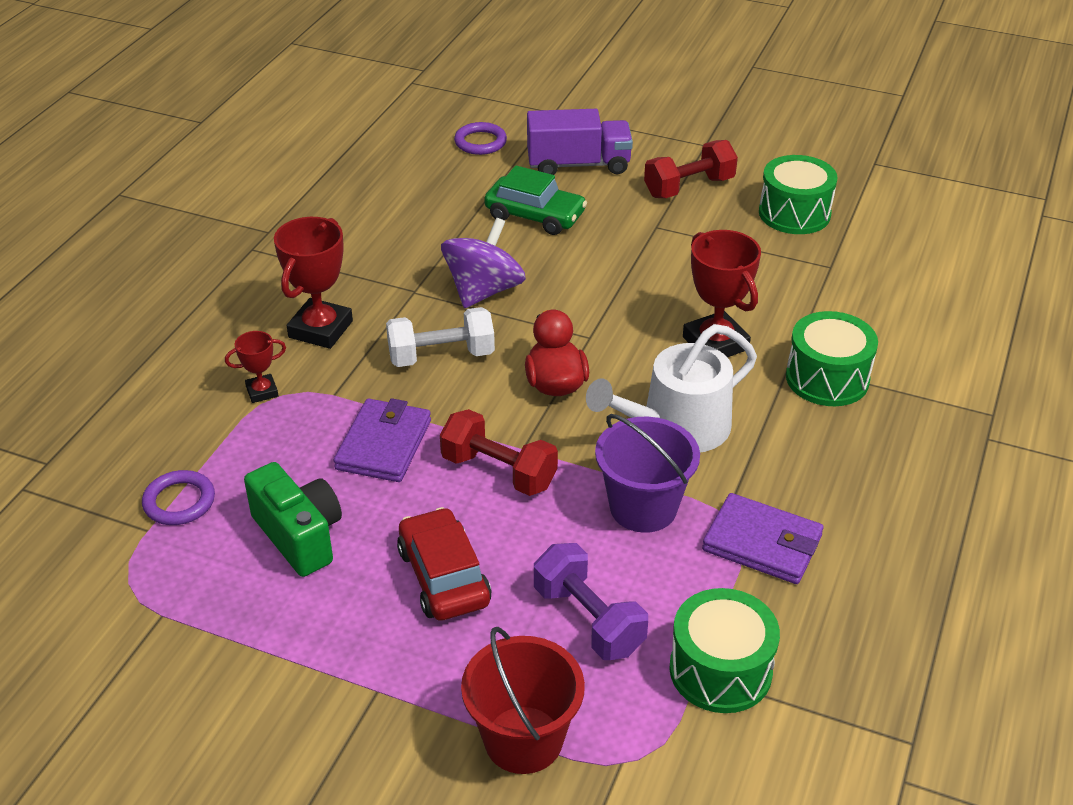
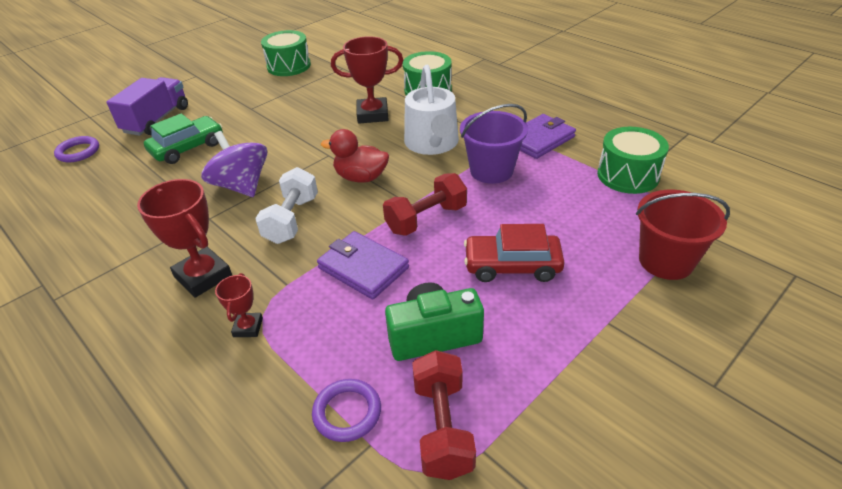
camera: 65 degrees left, 0 degrees up
(588, 620) = (574, 212): purple dumbbell -> none
(689, 187) = (228, 89): red dumbbell -> red dumbbell (442, 427)

